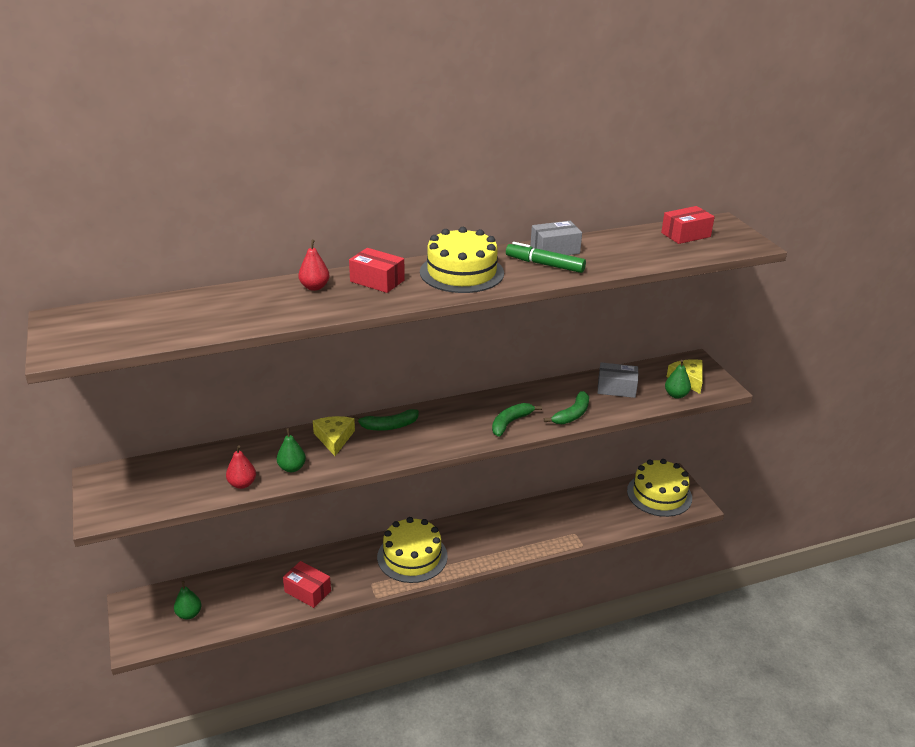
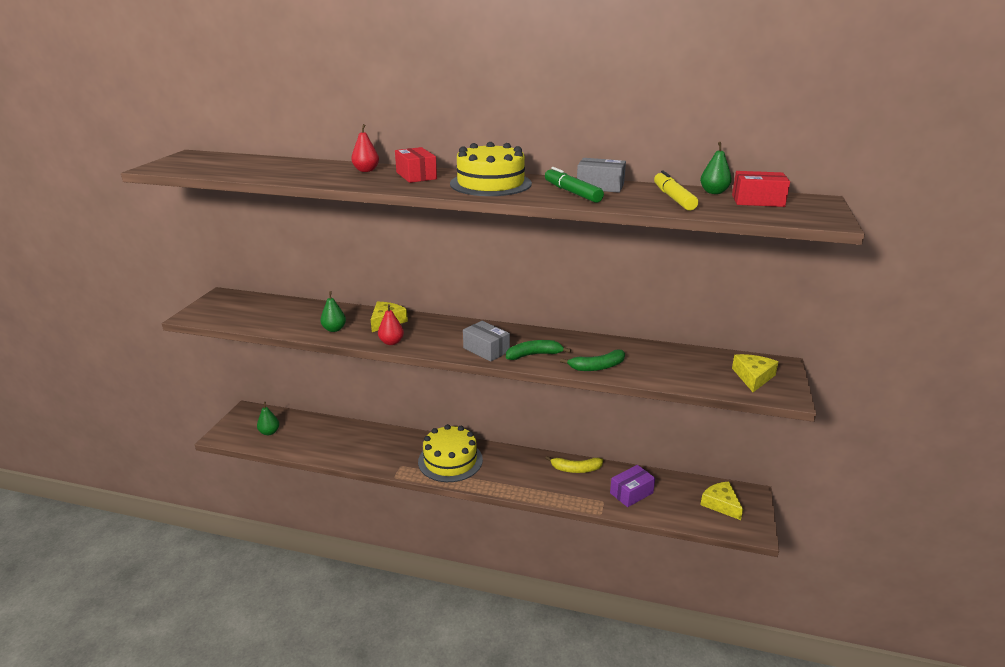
camera: 35 degrees right, 5 degrees down
(242, 484) = (291, 327): red pear -> red pear (391, 342)
(307, 591) = (354, 451): red box -> none
(389, 426) = (435, 326): green banana -> none
(528, 514) = (576, 469): none -> yellow banana
(589, 515) = (631, 493): none -> purple box
(616, 388) = (666, 361): grey box -> grey box (486, 350)
(627, 249) = (673, 198): none -> yellow marker
(659, 494) = (721, 504): yellow cake -> yellow cheese
(676, 395) = (724, 385): green pear -> green pear (713, 192)

